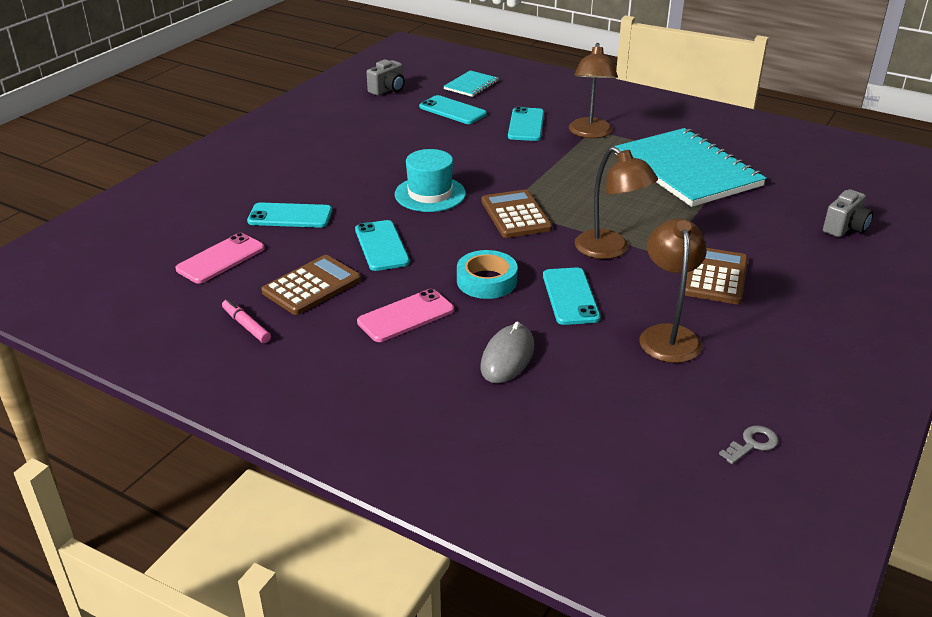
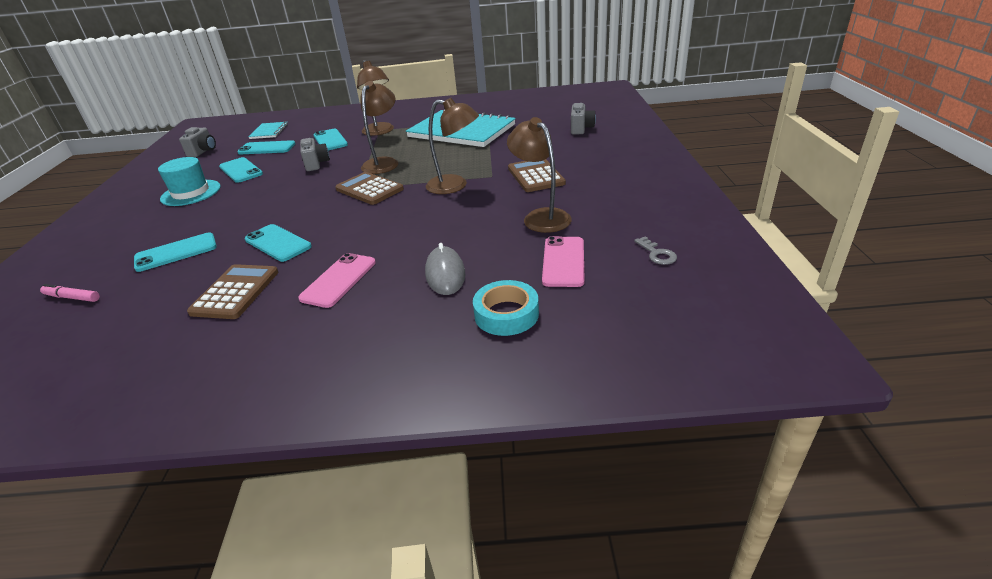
camera: 30 degrees left, 0 degrees up
(221, 259) = (126, 306): pink phone -> pink phone (563, 262)
(246, 326) = (191, 346): pink marker -> pink marker (72, 297)
(430, 194) = (291, 199): turquoise hat -> turquoise hat (191, 193)
(486, 281) = (384, 234): turquoise tape -> turquoise tape (506, 314)
(487, 155) = (316, 164): none -> grey camera
(559, 183) = (384, 163): none -> brown lamp
(570, 296) = (454, 220): turquoise phone -> turquoise phone (241, 170)
(752, 444) = (657, 254): grey key -> grey key turned 135 degrees clockwise

